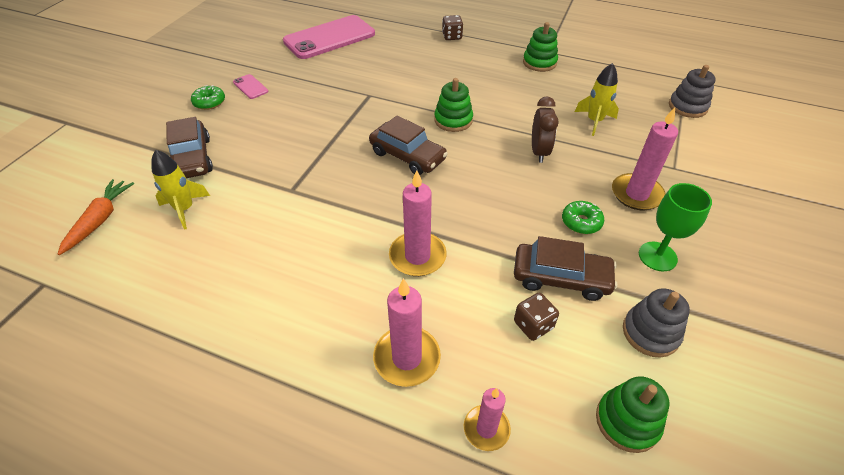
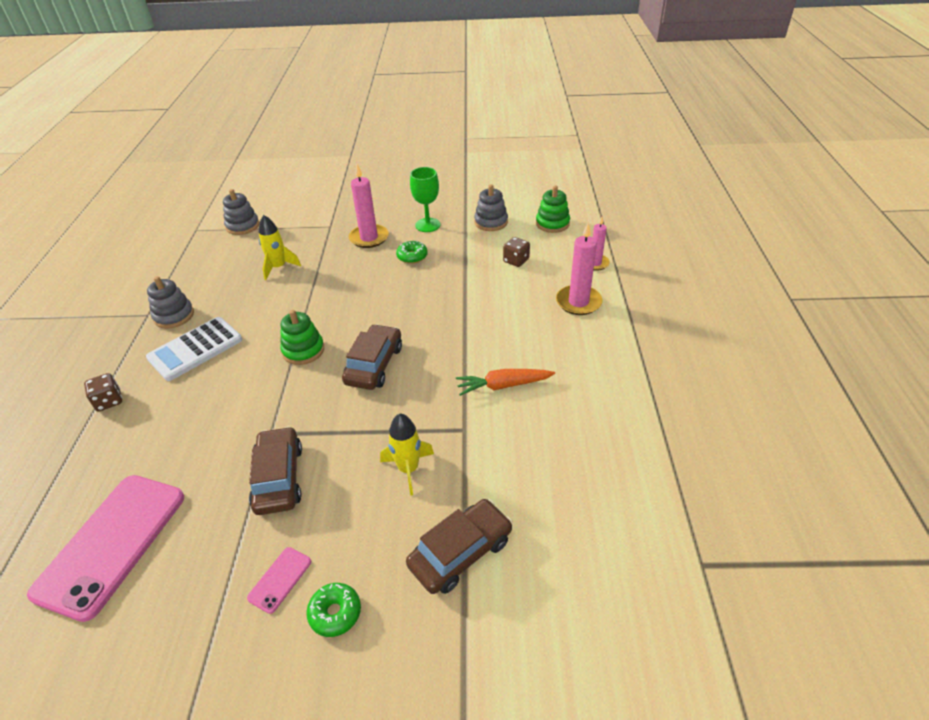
camera: 110 degrees left, 5 degrees down
(100, 220) = (603, 579): orange carrot -> orange carrot (503, 385)
(185, 209) = (539, 505): yellow rocket -> yellow rocket (408, 469)
(329, 38) = (112, 543): pink phone -> pink phone turned 75 degrees clockwise
(417, 256) = (493, 322): pink candle -> none
(488, 70) = (195, 349): none -> white calculator
(539, 62) = (174, 316): green stacking toy -> grey stacking toy
(539, 152) = (335, 289): brown clock -> none
(561, 278) = (470, 257): brown car -> brown car (278, 478)

